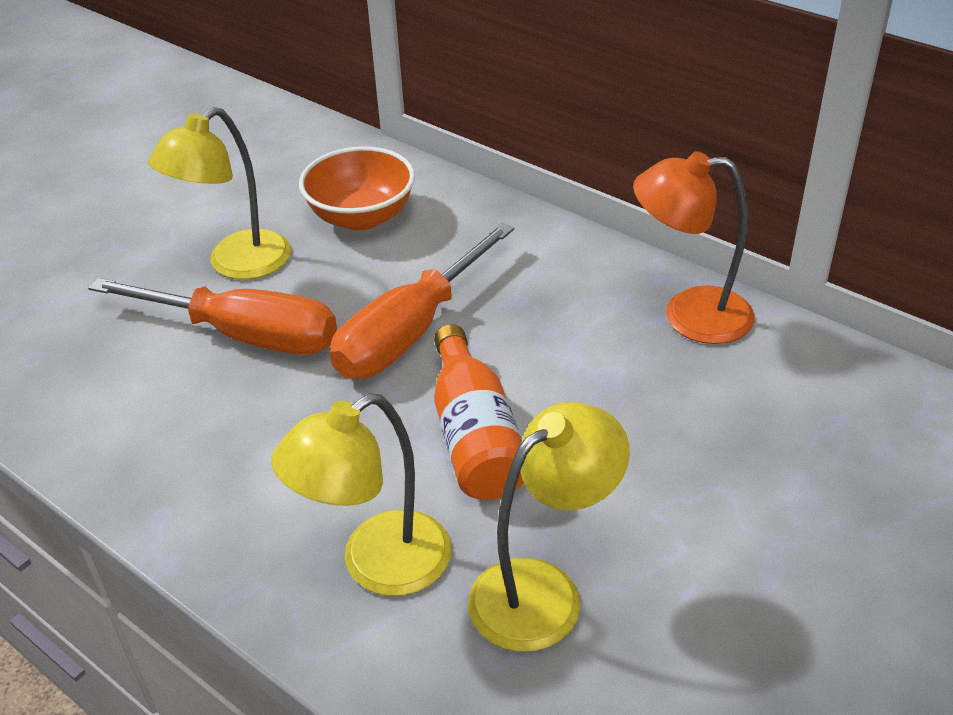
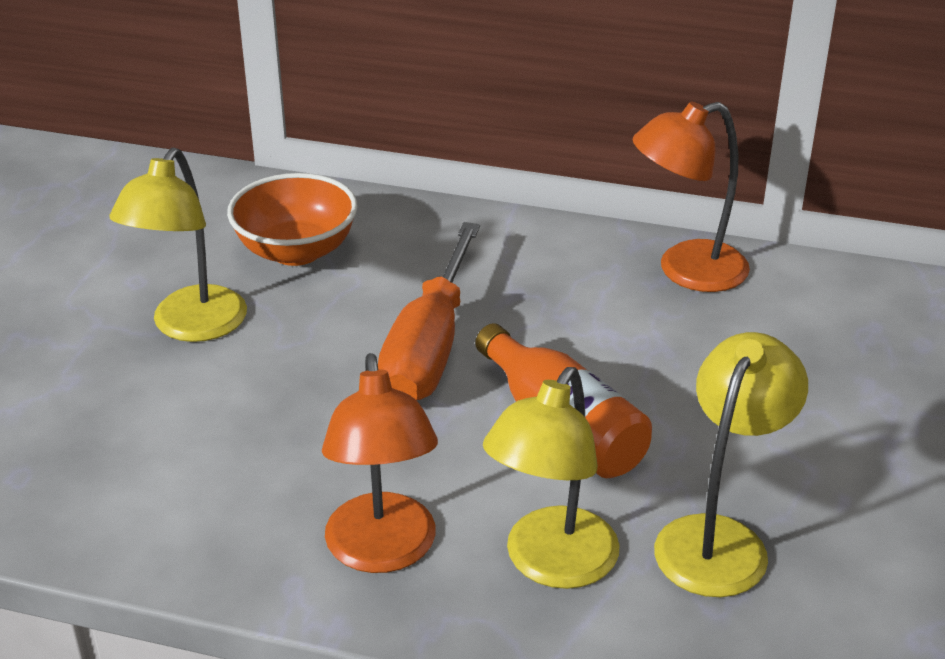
camera: 25 degrees left, 5 degrees down
(243, 335) = (252, 394): orange screwdriver -> none
(249, 508) = (383, 552): none -> orange lamp

